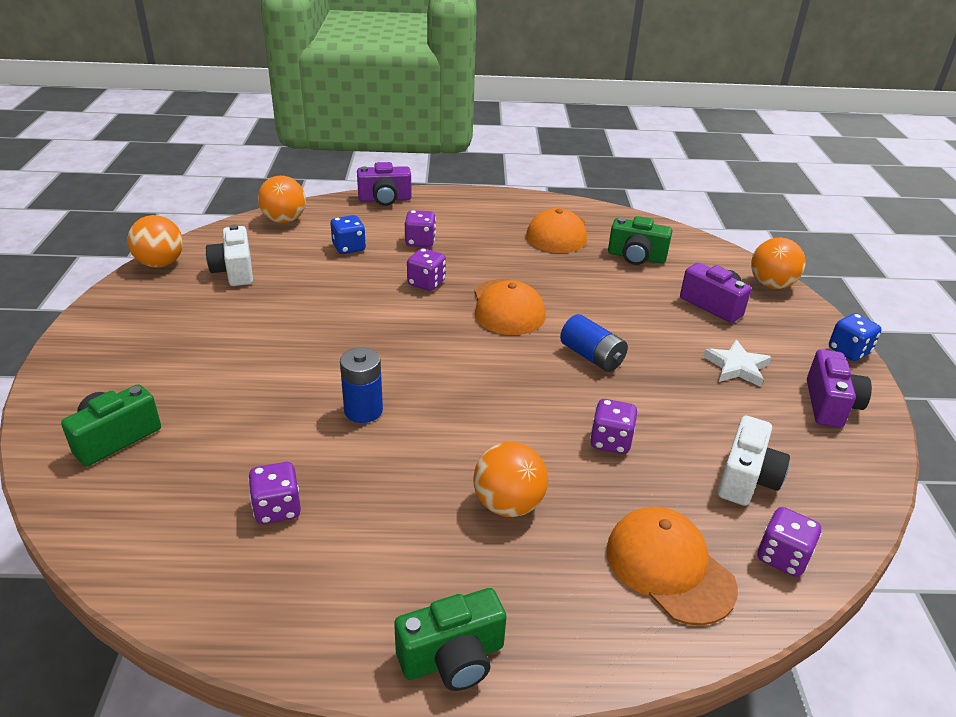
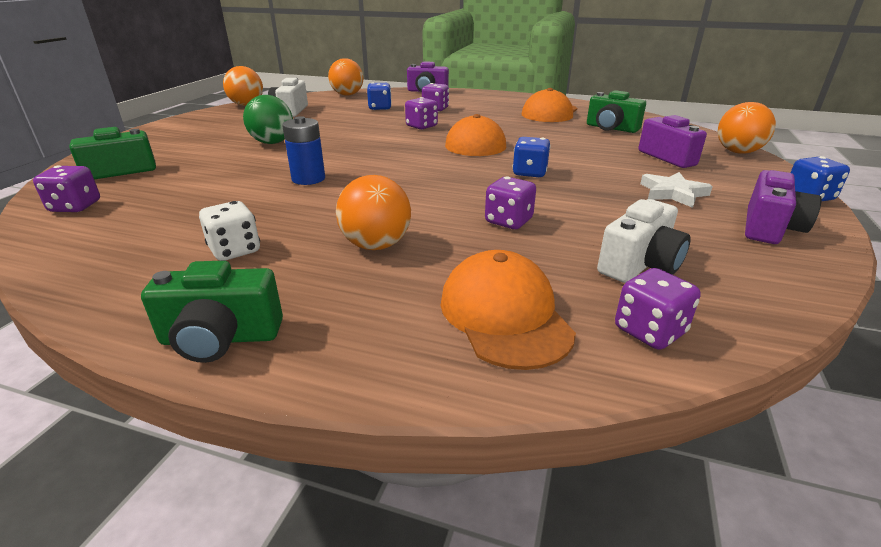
camera: 20 degrees right, 5 degrees down
(265, 346) = (272, 142): none -> green ball
(277, 508) = (184, 219): purple dice -> purple dice (75, 207)
(374, 544) = (235, 250): none -> white dice
(591, 356) = (529, 173): blue battery -> blue dice

